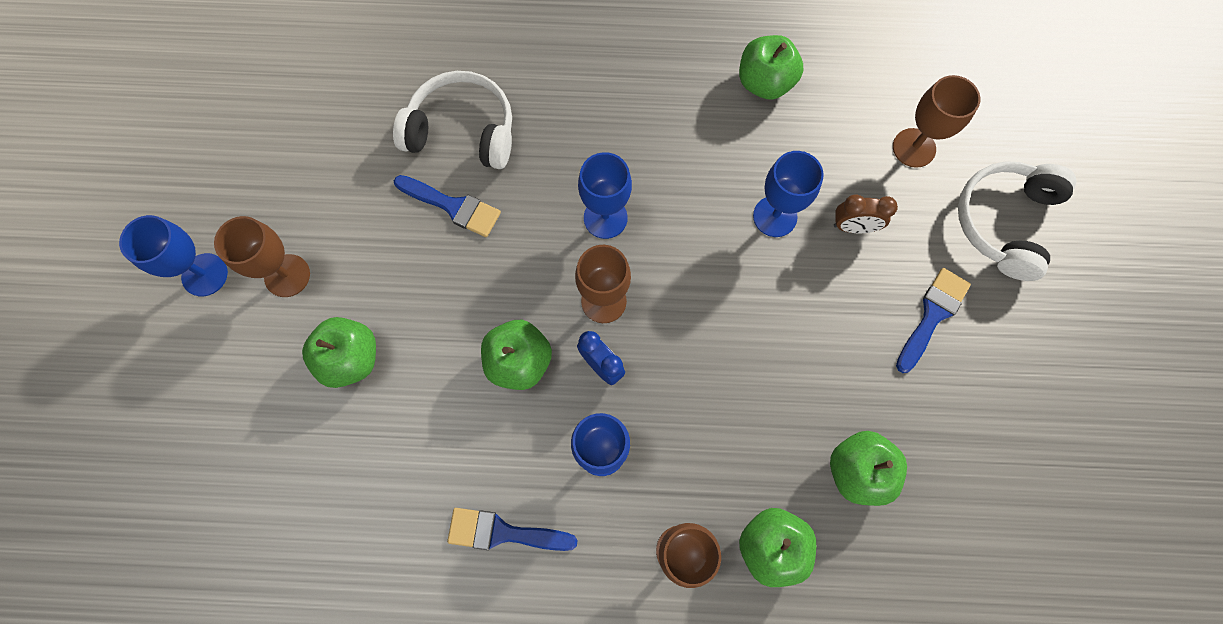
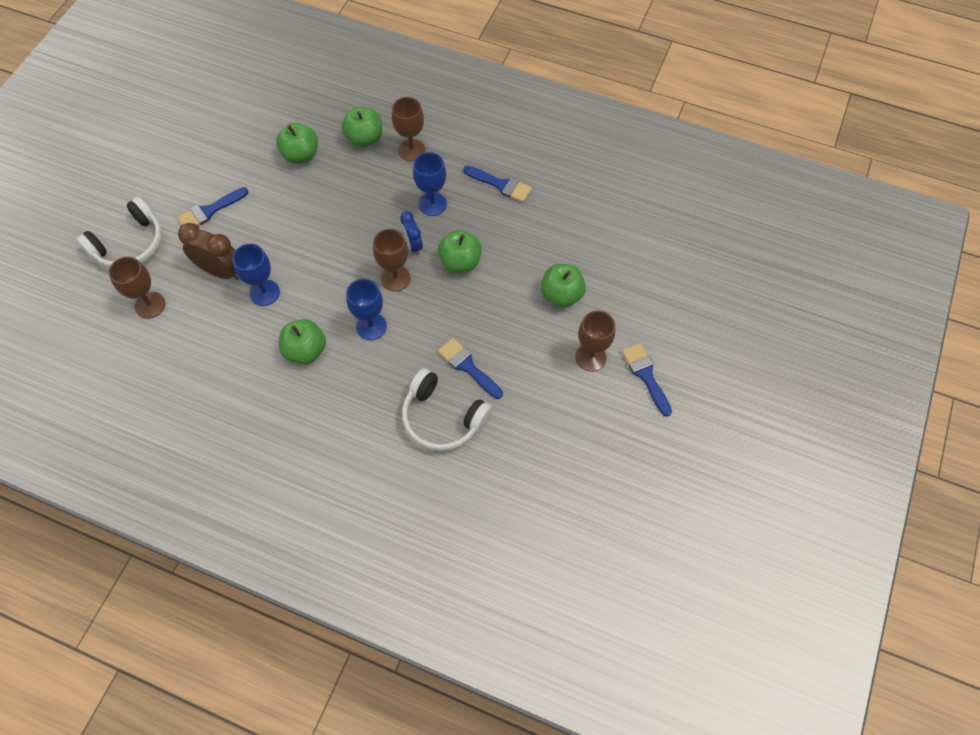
camera: 160 degrees left, 10 degrees down
(205, 275) = (645, 375): blue goblet -> blue brush
(764, 83) = (216, 382): green apple -> green apple (305, 351)
(853, 227) = (221, 271): brown clock -> brown clock, size x1.63

